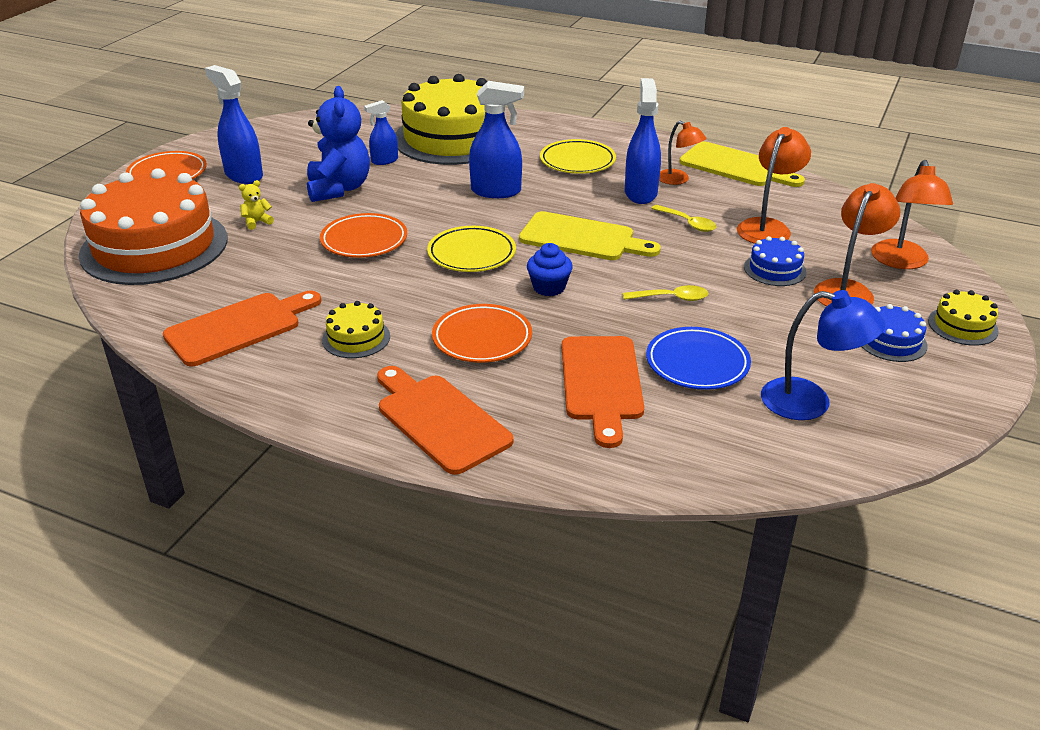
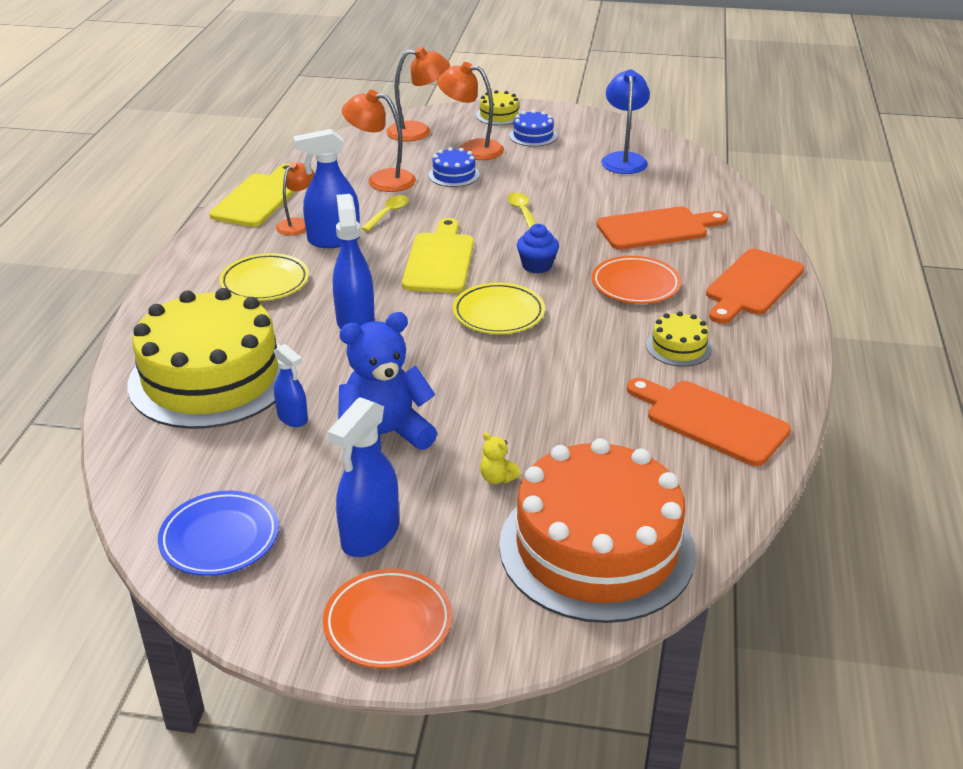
camera: 105 degrees left, 0 degrees up
(364, 240) = (503, 385): orange plate -> none
(697, 363) = (606, 196): blue plate -> blue plate (220, 538)

